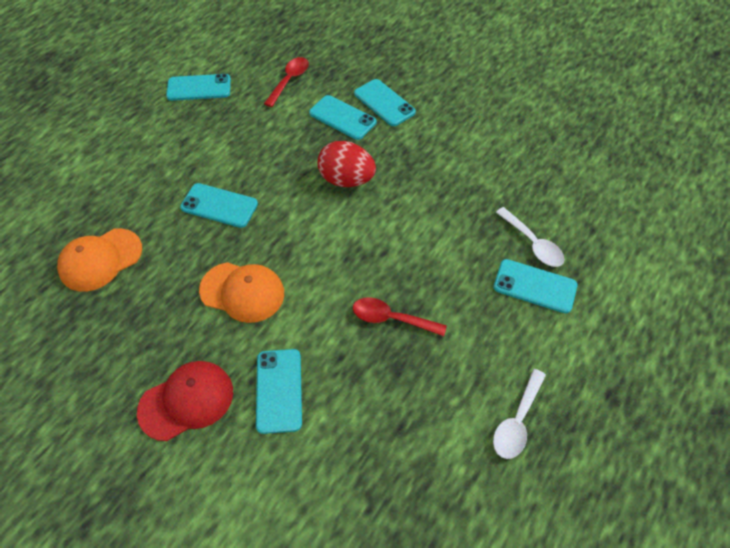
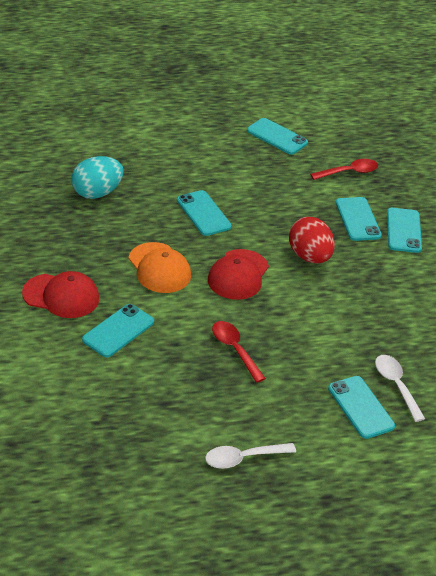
camera: 40 degrees right, 15 degrees down
(100, 260) = (97, 193): orange cap -> turquoise egg
(313, 243) = (238, 275): none -> red cap
(533, 243) = (396, 385): white spoon -> white spoon turned 150 degrees clockwise

